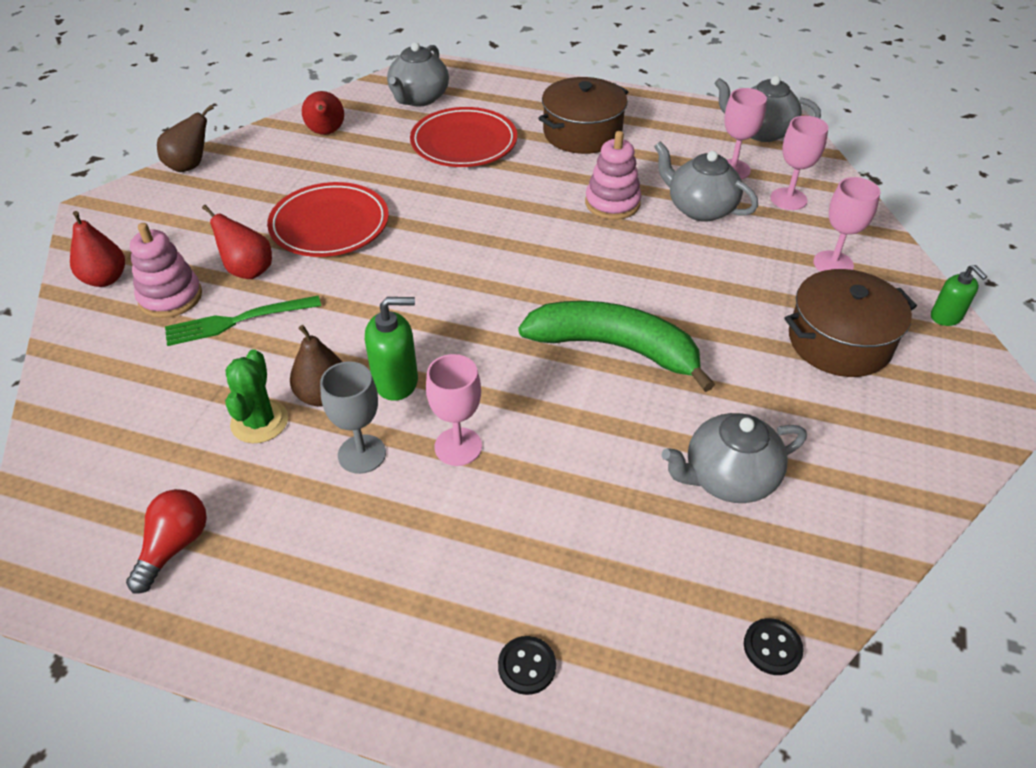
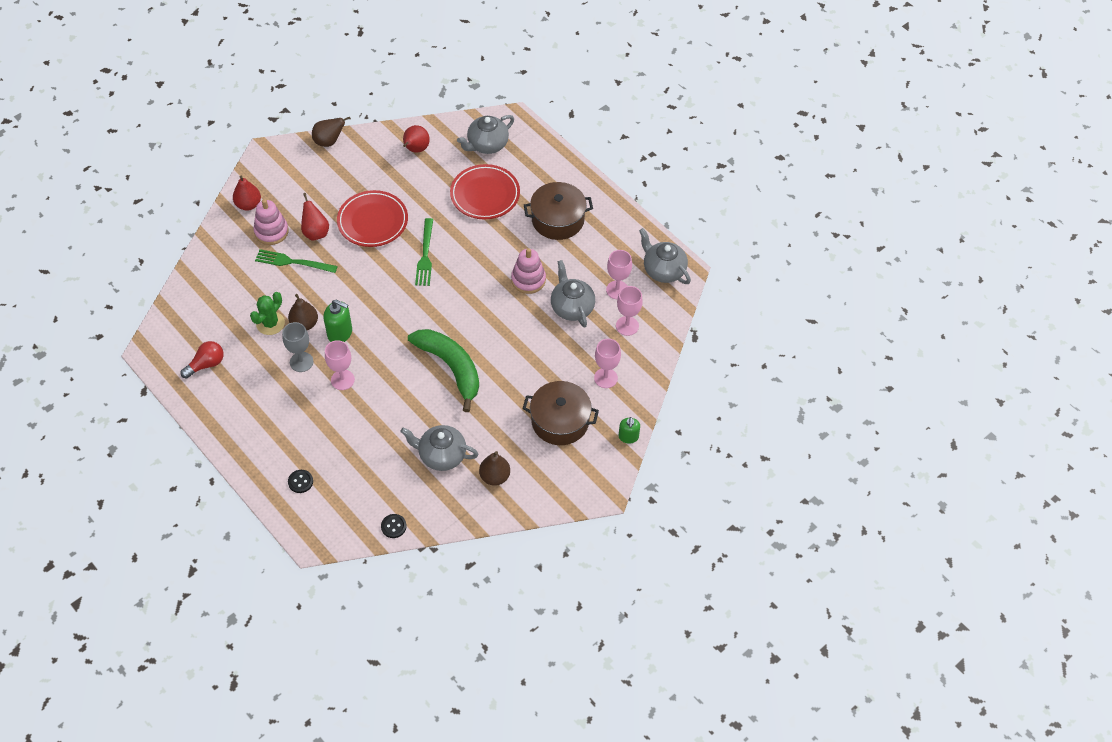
camera: 30 degrees right, 10 degrees up
(444, 233) = (425, 256): none -> green fork
(840, 465) = (495, 477): none -> brown pear

